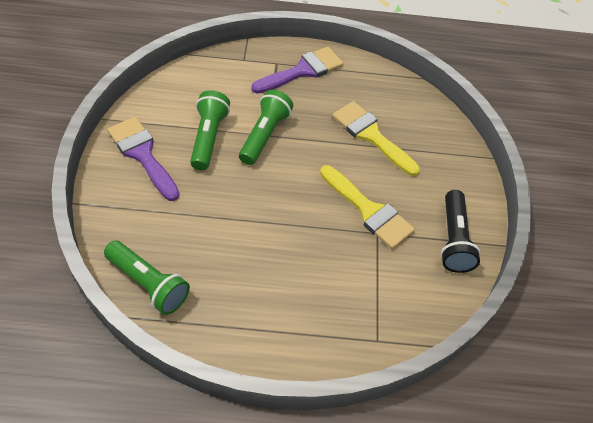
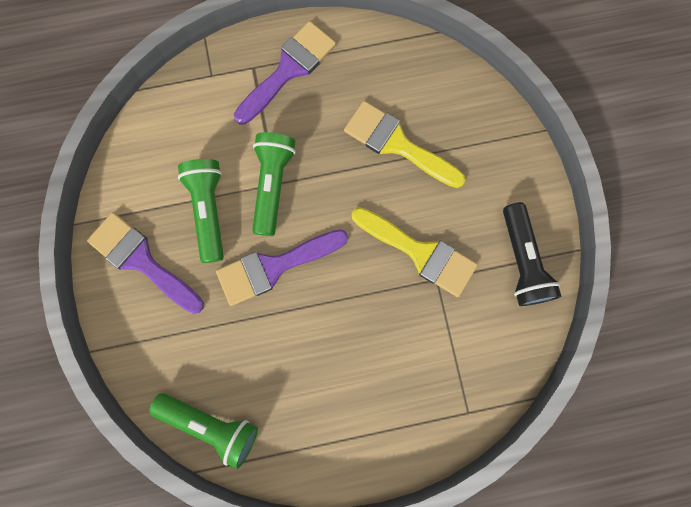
camera: 10 degrees left, 25 degrees up
(246, 187) = (274, 266): none -> purple brush

